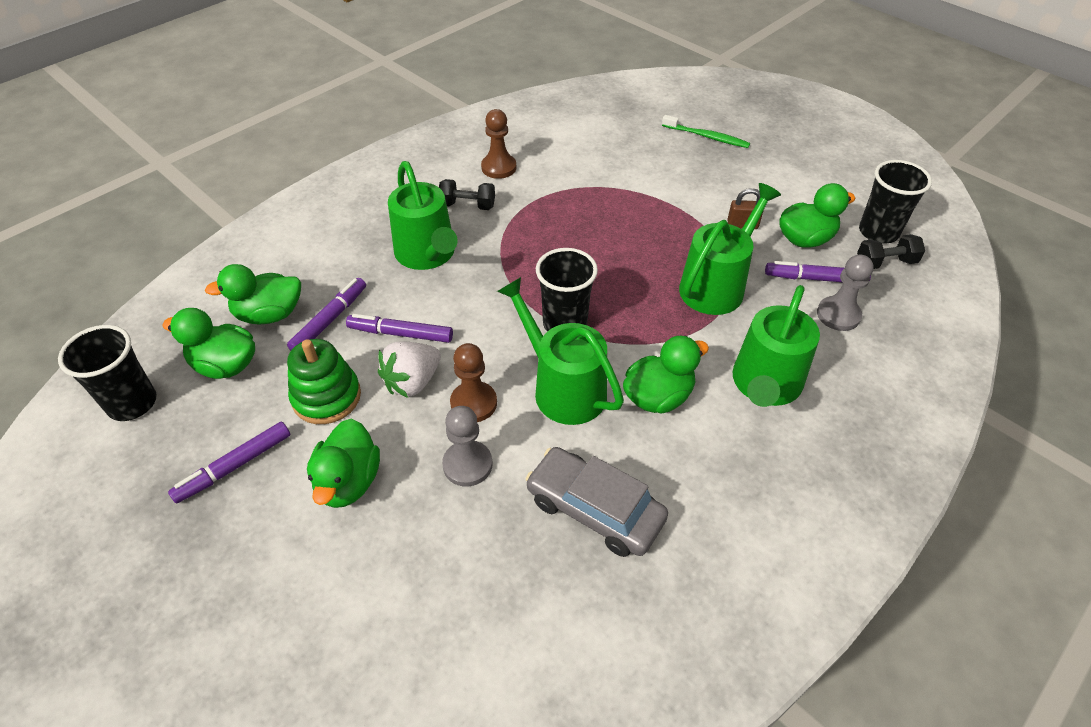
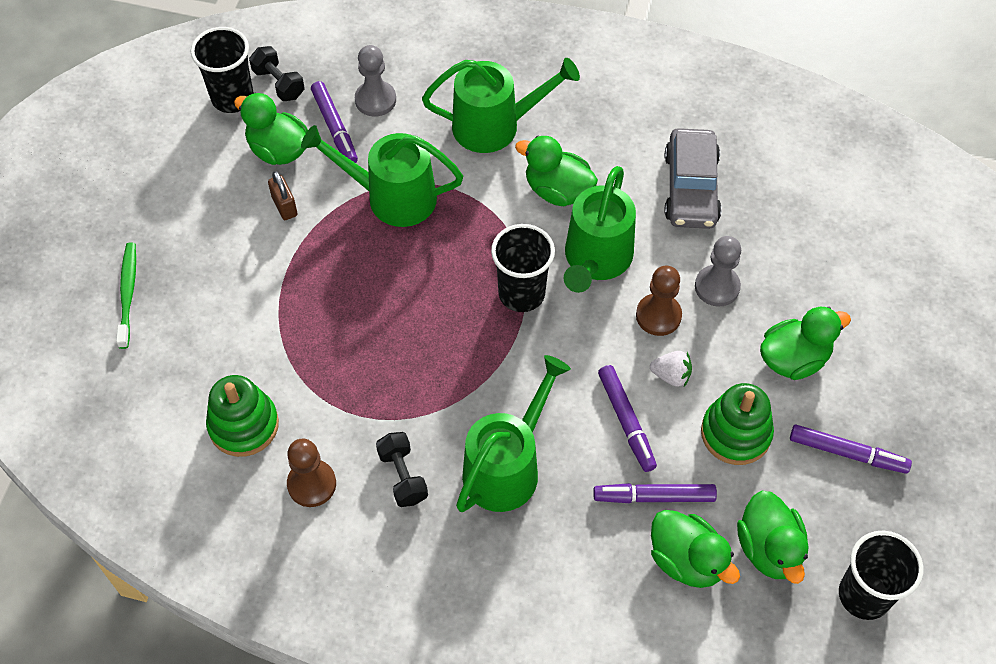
camera: 120 degrees left, 10 degrees up
(412, 382) = (671, 375): white strawberry -> white strawberry, size x0.63
(565, 154) = (243, 425): none -> green stacking toy

